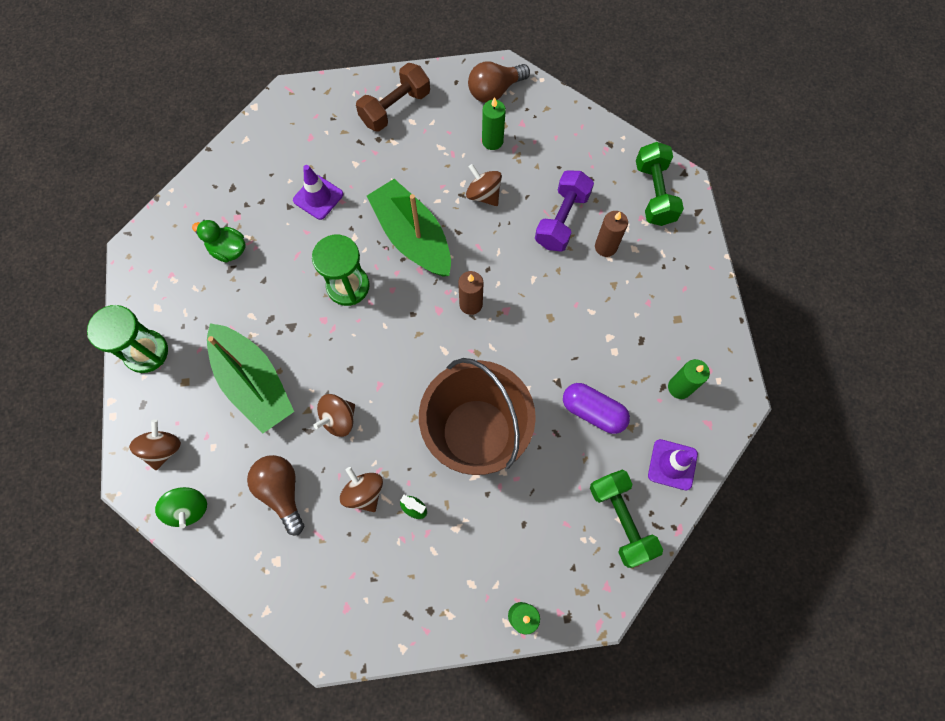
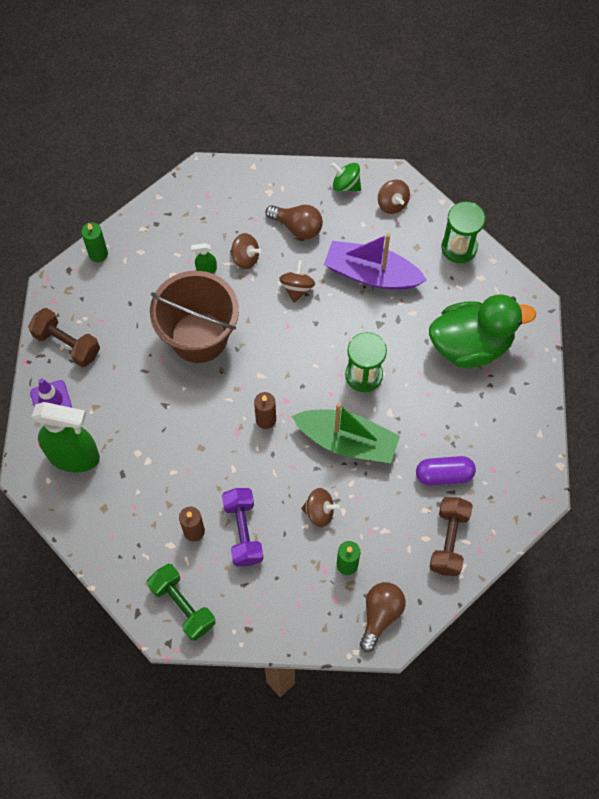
camera: 145 degrees right, 5 degrees down
(228, 250) = (470, 345): green duck -> green duck, size x2.19
(253, 383) = (371, 274): green boat -> purple boat
(318, 197) = (443, 425): purple traffic cone -> none
(593, 411) = (127, 401): purple capsule -> purple capsule (444, 475)
(621, 520) = (67, 344): green dumbbell -> brown dumbbell
(679, 387) = (74, 456): green candle -> green spray bottle

